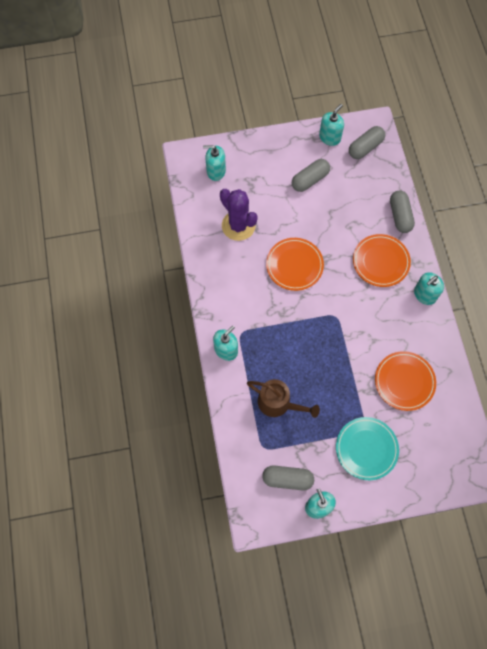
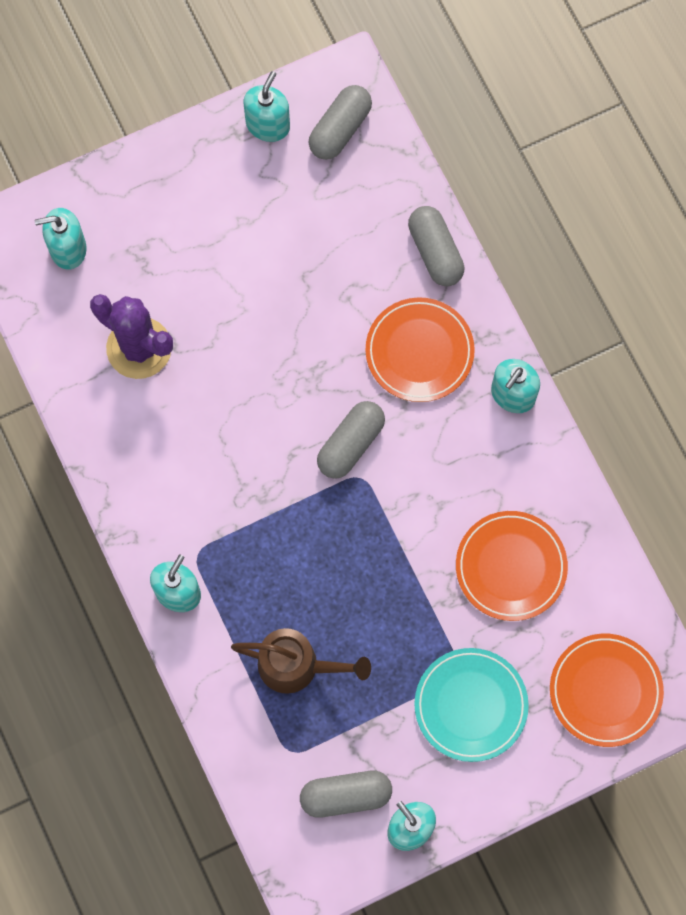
camera: 15 degrees left, 5 degrees up
(294, 265) = (263, 399): orange plate -> orange plate (605, 691)
(310, 180) = (250, 222): grey capsule -> grey capsule (350, 444)

